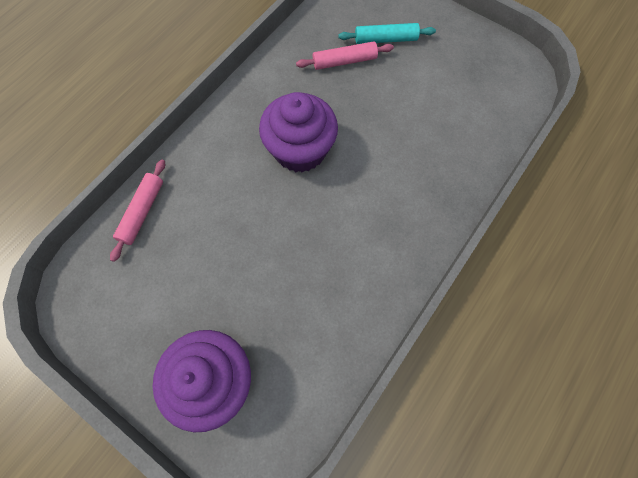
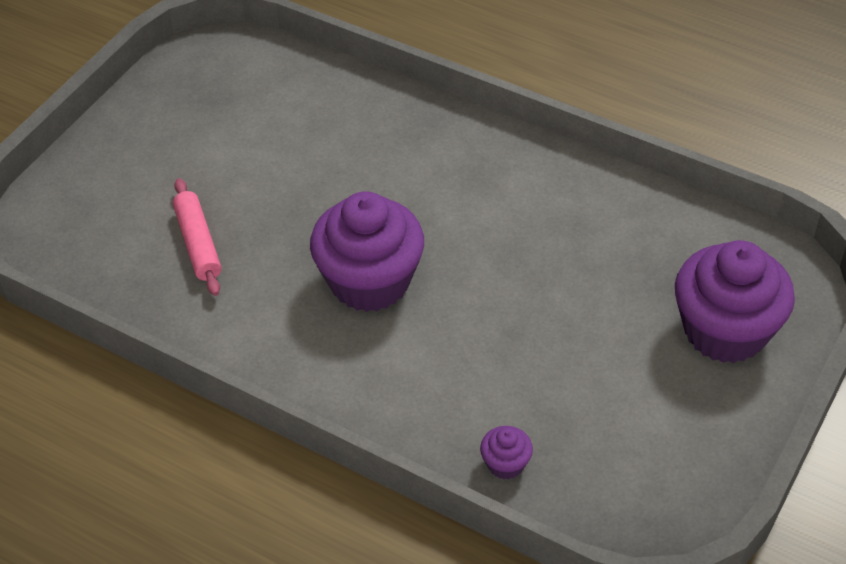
camera: 95 degrees left, 20 degrees down
(142, 212) = (505, 464): pink rolling pin -> purple cupcake
(386, 39) = (153, 197): turquoise rolling pin -> none

